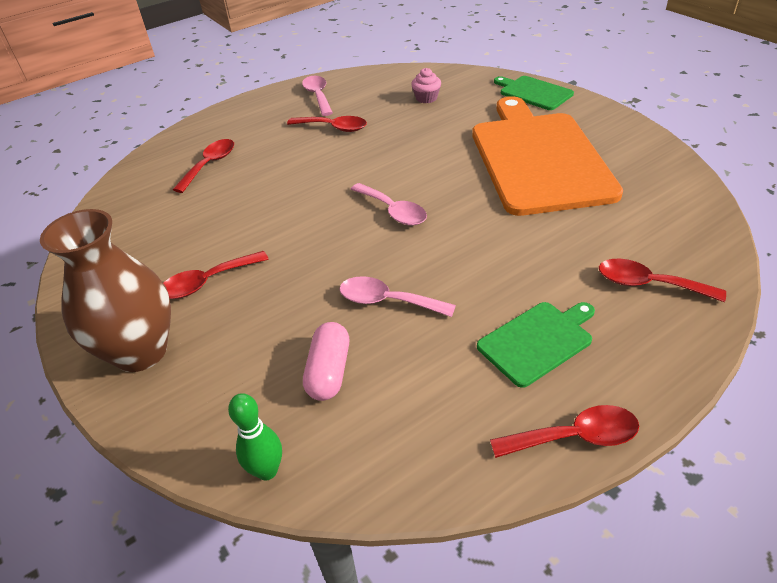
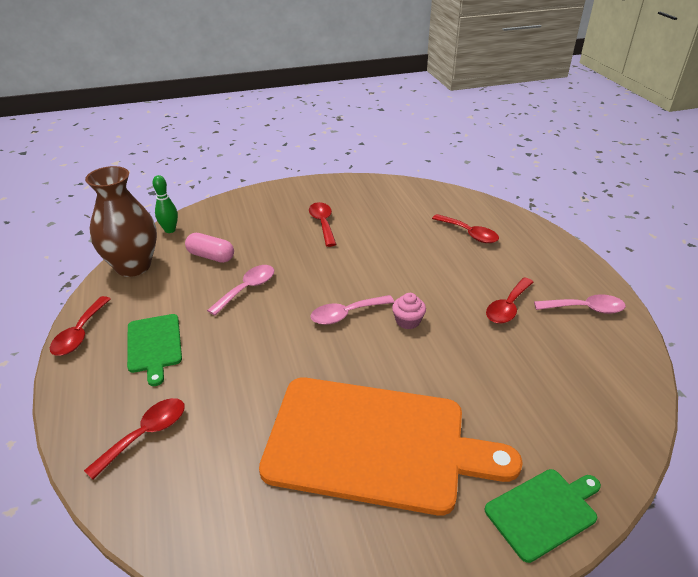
camera: 105 degrees right, 5 degrees down
(141, 351) = (281, 200): brown vase -> brown vase (133, 266)
(426, 98) = (556, 392): pink cupcake -> pink cupcake (408, 321)

